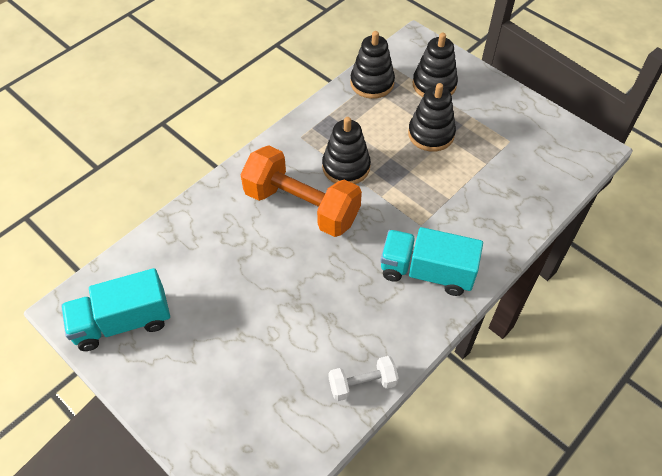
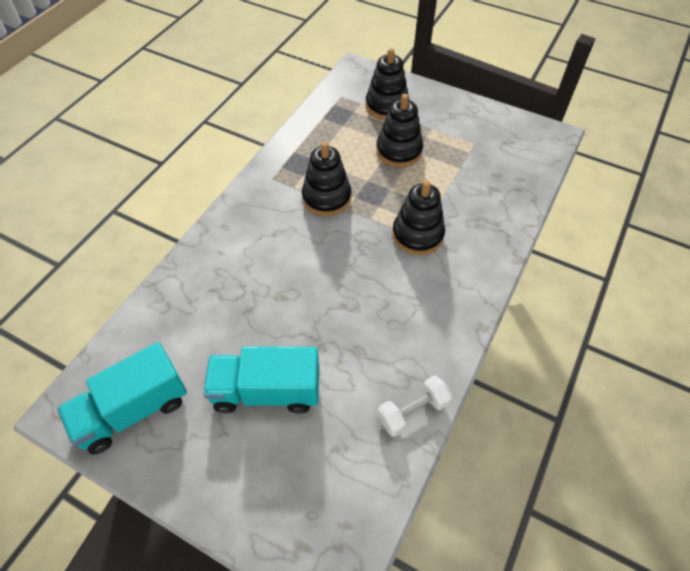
camera: 15 degrees left, 0 degrees up
(301, 206) = (293, 245): orange dumbbell -> none
(372, 83) = (327, 115): black stacking toy -> black stacking toy (417, 235)
(427, 272) = (439, 282): turquoise truck -> turquoise truck (266, 391)

